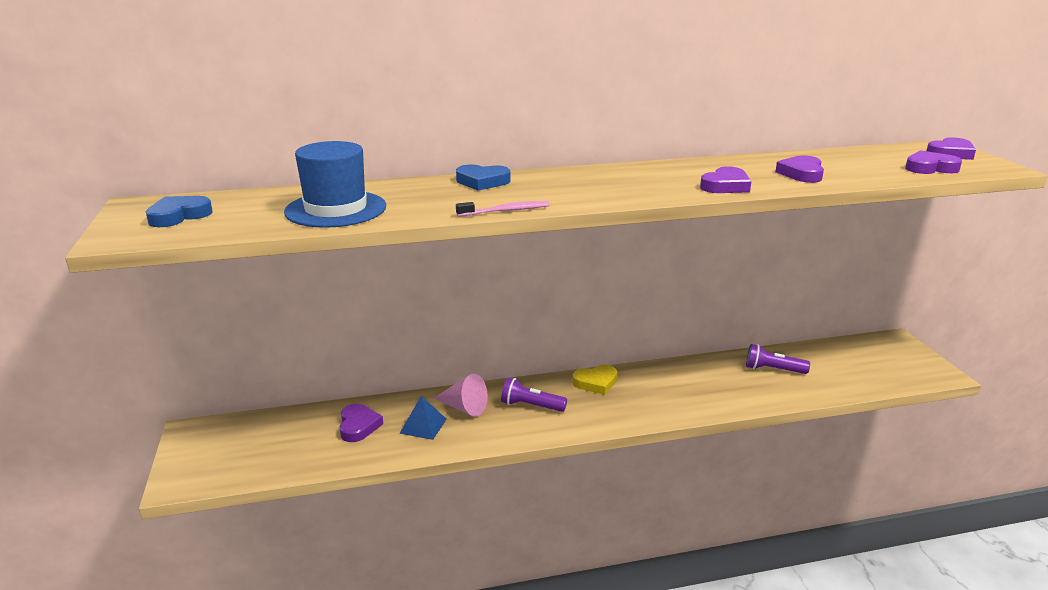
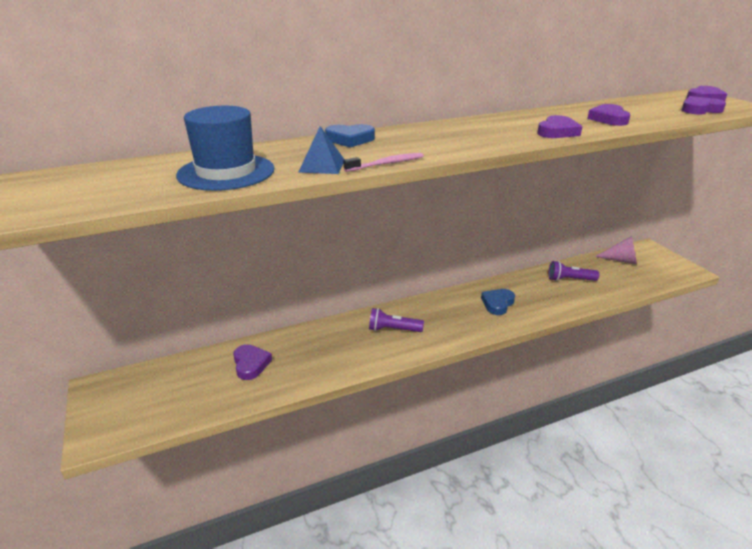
camera: 10 degrees left, 5 degrees up
(179, 216) = (68, 189): blue heart -> blue heart (497, 304)
(423, 426) = (307, 357): blue pyramid -> blue pyramid (322, 166)
(464, 407) = (337, 337): pink cone -> pink cone (621, 260)
(596, 382) = (439, 304): yellow heart -> none

